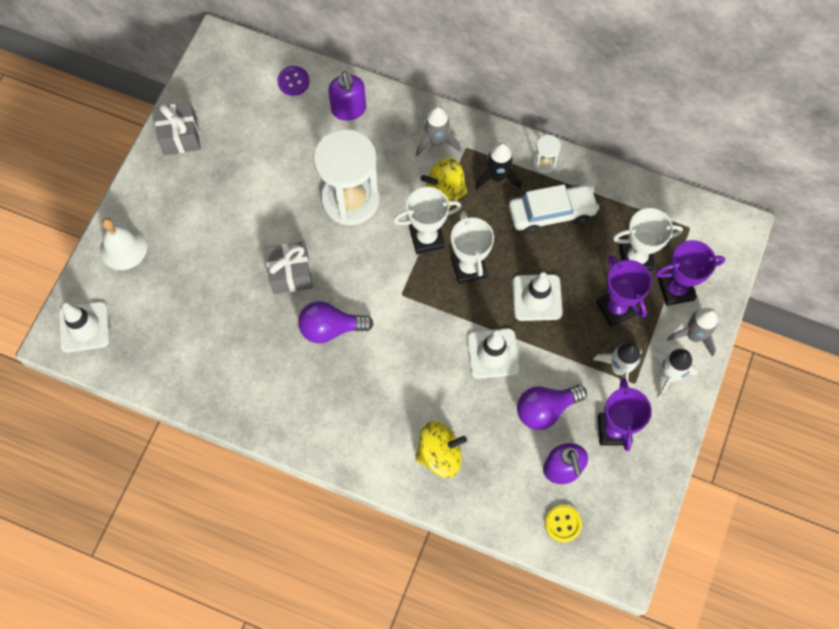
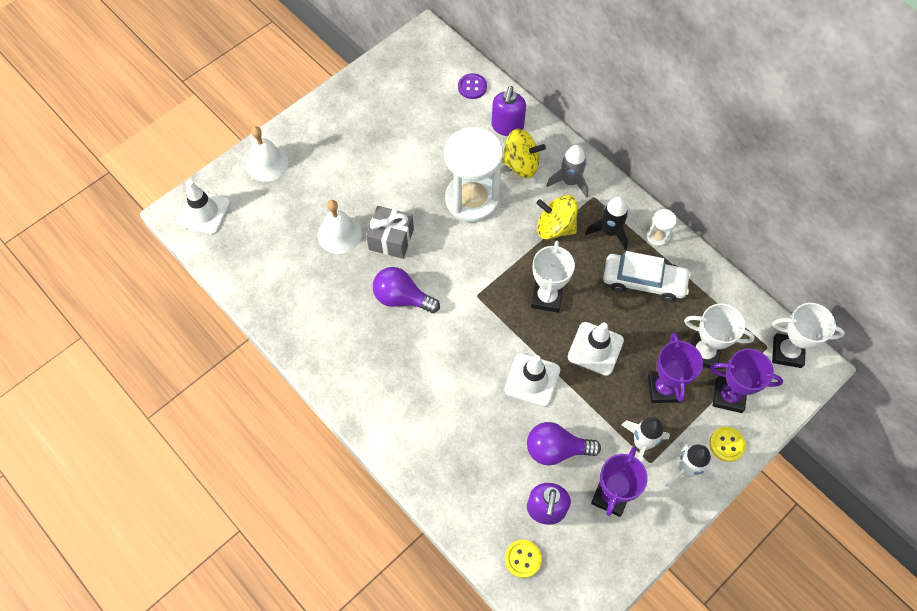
camera: 25 degrees right, 5 degrees down
(180, 136) = (358, 94): grey gift -> none
(236, 290) = (339, 234): none -> white bell
(427, 238) = (522, 258): white trophy -> white trophy (787, 352)
(440, 454) = (442, 446): yellow spinning top -> yellow spinning top (521, 164)
(694, 335) = (726, 444): grey rocket -> yellow button

